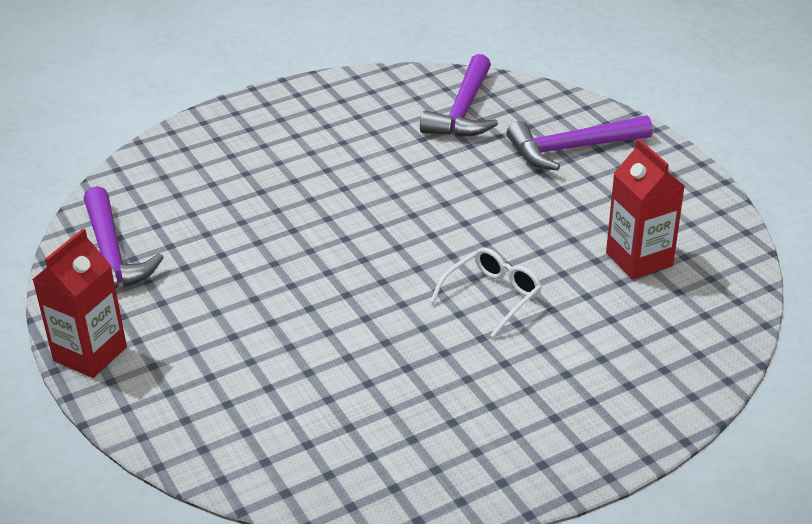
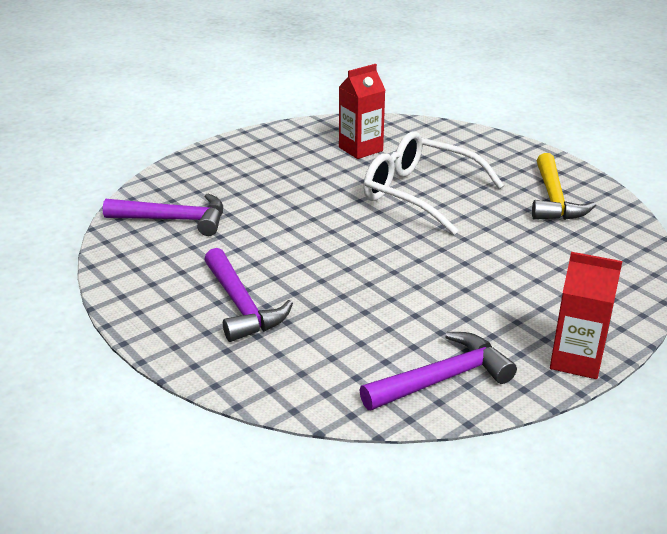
camera: 100 degrees left, 5 degrees down
(450, 429) = (554, 199): none -> yellow hammer
(492, 296) = (419, 194): white glasses -> white glasses, size x1.92
(571, 149) = (231, 174): purple hammer -> purple hammer (241, 306)

